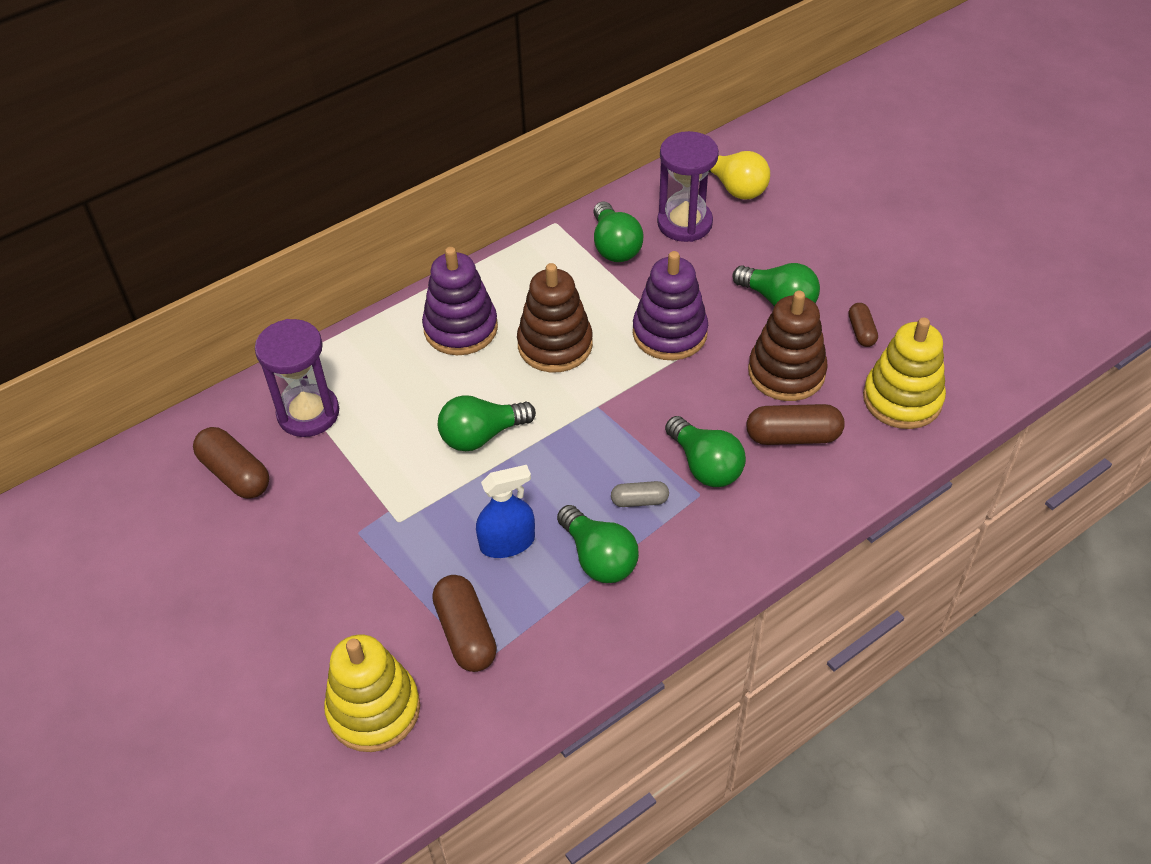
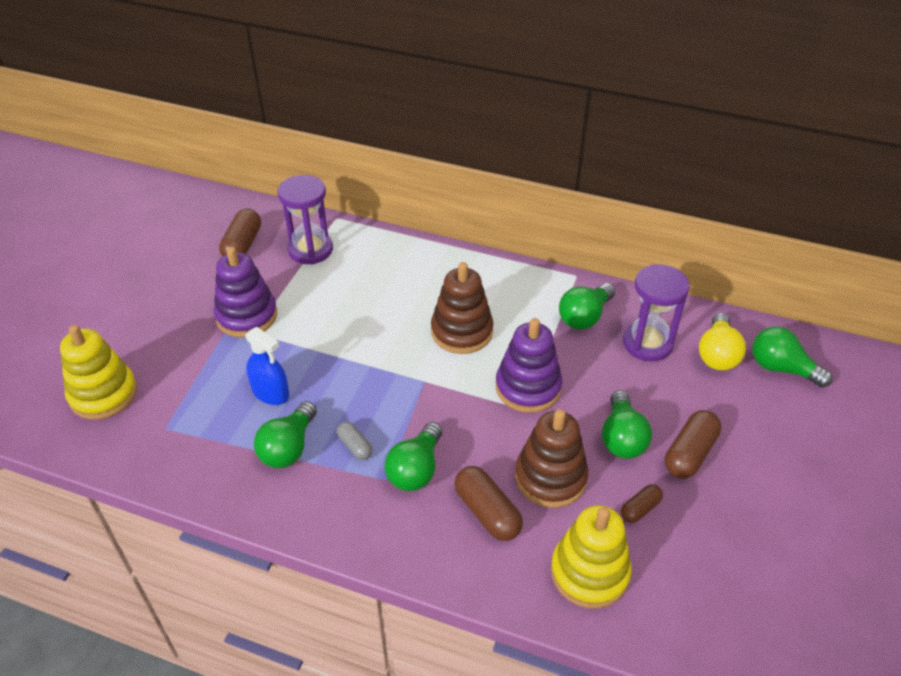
camera: 55 degrees right, 5 degrees down
(460, 328) = (436, 279): purple stacking toy -> purple stacking toy (247, 316)
(466, 633) = (185, 408): brown capsule -> brown capsule (689, 453)
(482, 435) = (352, 335): green light bulb -> green light bulb (781, 368)

